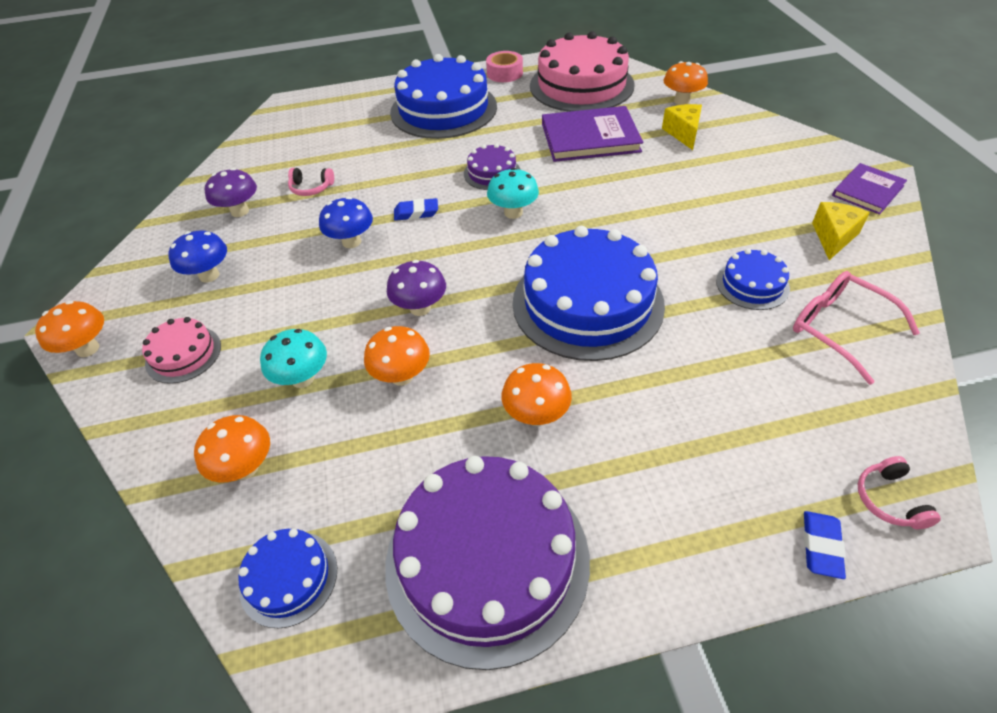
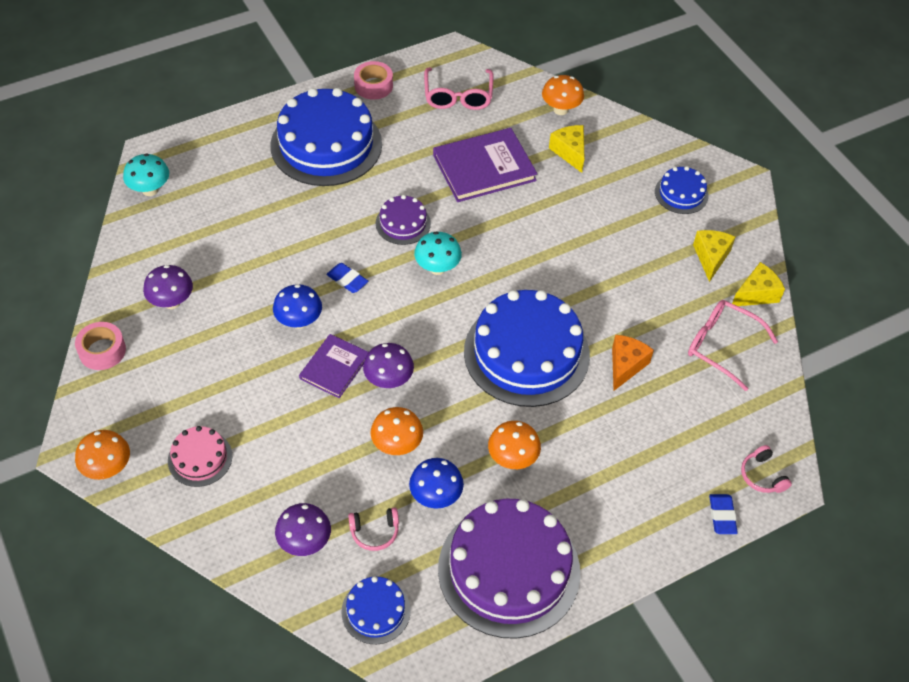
camera: 20 degrees left, 5 degrees up
(152, 243) = (102, 351): none -> pink tape
(209, 275) = (180, 377): blue mushroom -> blue mushroom (436, 496)
(245, 468) = (305, 542): orange mushroom -> purple mushroom
(302, 378) = (316, 461): turquoise mushroom -> turquoise mushroom (150, 190)
(311, 188) = (231, 264): pink headphones -> pink headphones (374, 532)
(416, 213) = (347, 280): blue eraser -> blue eraser turned 60 degrees clockwise
(581, 85) = (458, 96): pink cake -> pink glasses
(708, 332) = (625, 365): none -> orange cheese
(752, 284) = (653, 315): blue cake -> blue cake (681, 193)
(867, 191) = (734, 203): purple book -> purple book (334, 367)
(890, 279) = (756, 294): none -> yellow cheese

